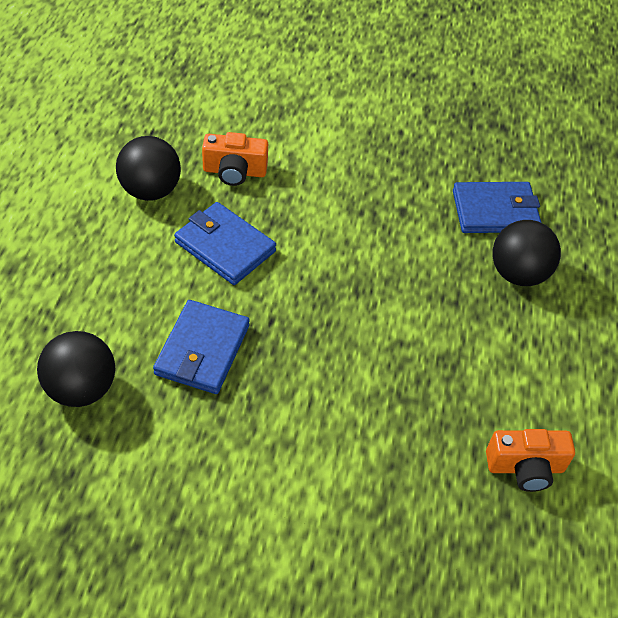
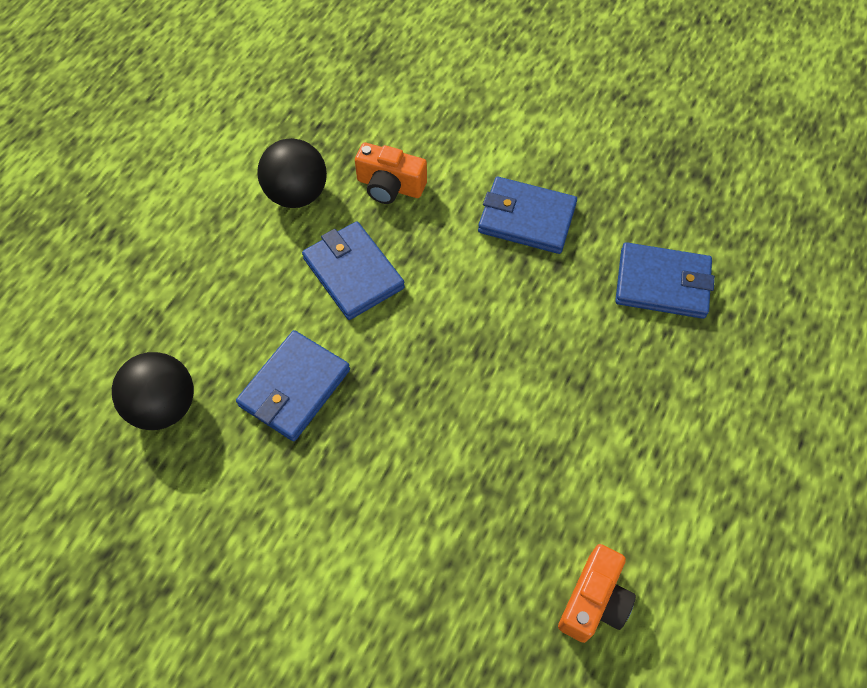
camera: 20 degrees right, 10 degrees up
(364, 179) = (526, 218): none -> blue wallet
(518, 273) = (663, 365): black ball -> none
(525, 467) = (594, 601): orange camera -> orange camera turned 75 degrees counterclockwise

